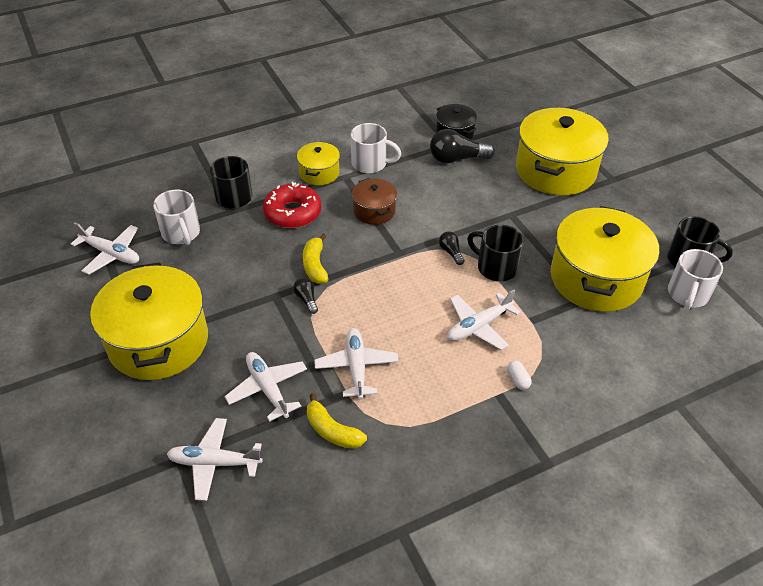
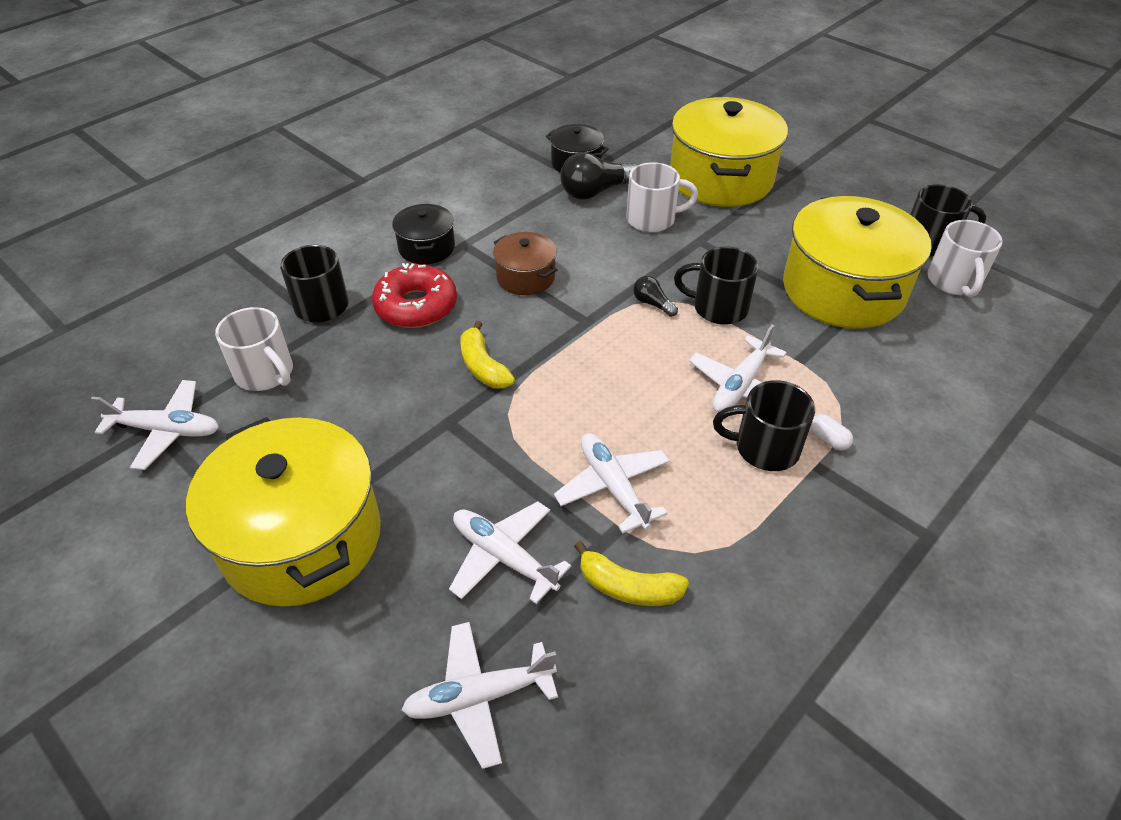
camera: 20 degrees left, 0 degrees up
(306, 299) = (495, 415): black light bulb -> none
(319, 173) = (426, 248): yellow pot -> black pot
(370, 163) = (489, 221): white mug -> white mug (652, 219)
(470, 372) = (764, 448): none -> black mug

